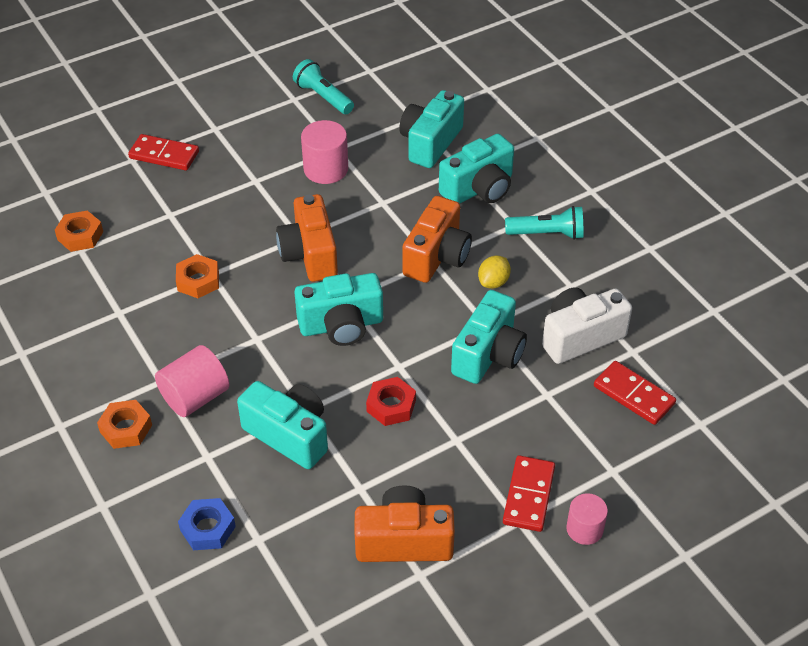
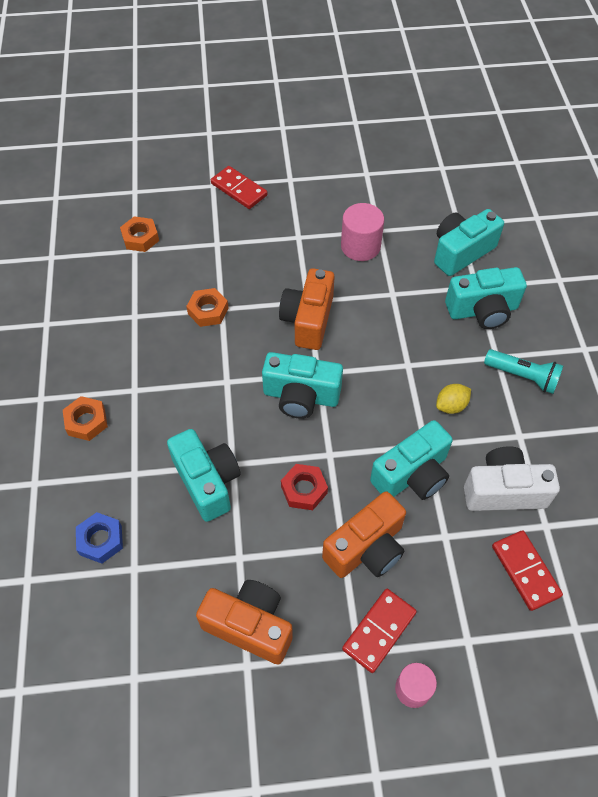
camera: 25 degrees right, 10 degrees up
(195, 397) = (152, 415): pink cylinder -> none
(323, 97) = (391, 179): turquoise flashlight -> none
(437, 256) = (413, 362): orange camera -> orange camera (366, 548)

